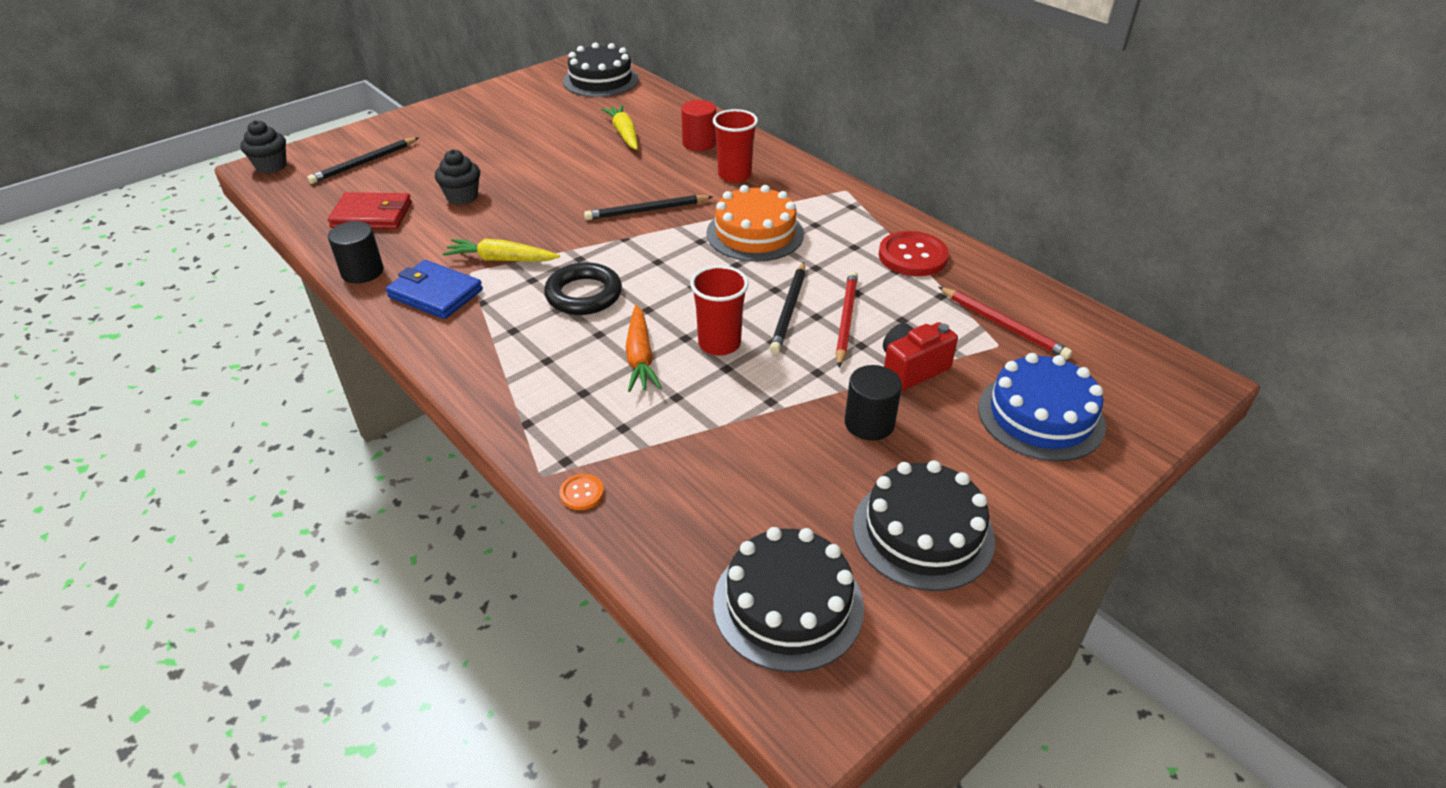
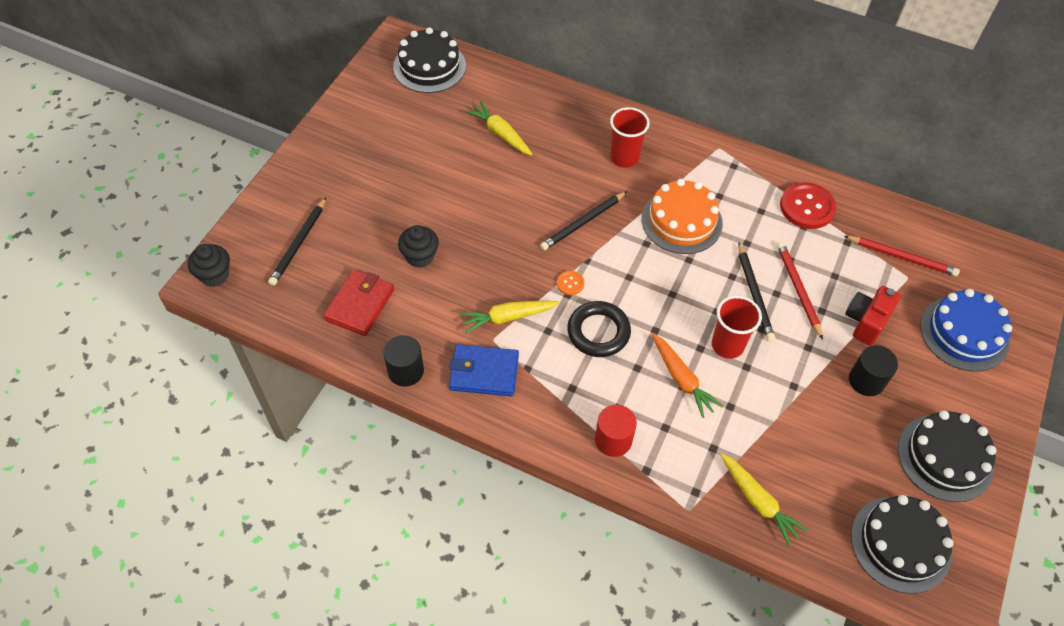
camera: 25 degrees left, 15 degrees up
(372, 215) = (360, 305): red wallet -> red wallet turned 45 degrees counterclockwise
(582, 493) = (725, 513): orange button -> orange button (570, 283)
(633, 495) = (758, 502): none -> yellow carrot
(699, 143) = (571, 126): red cylinder -> red cylinder (613, 440)

